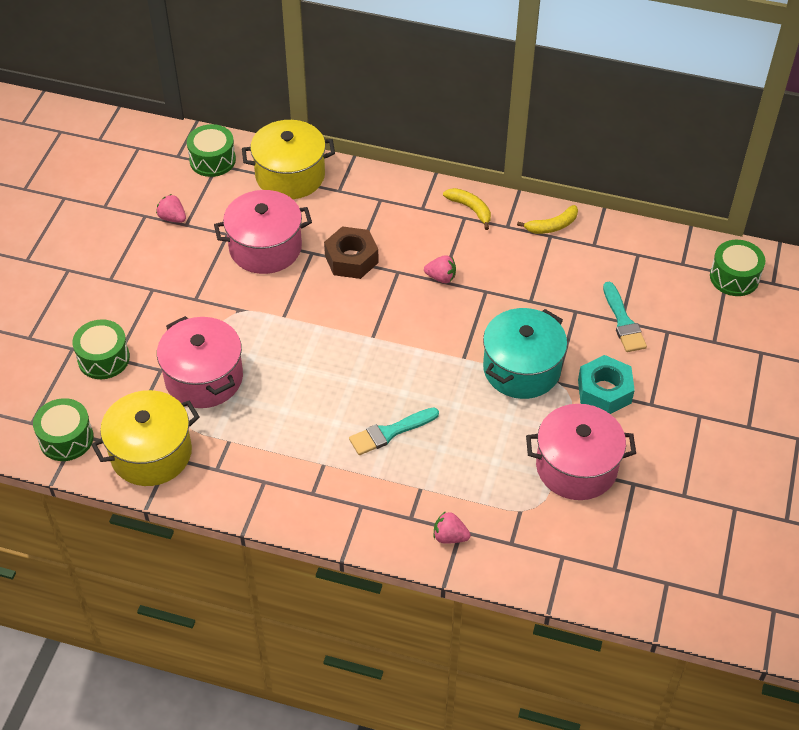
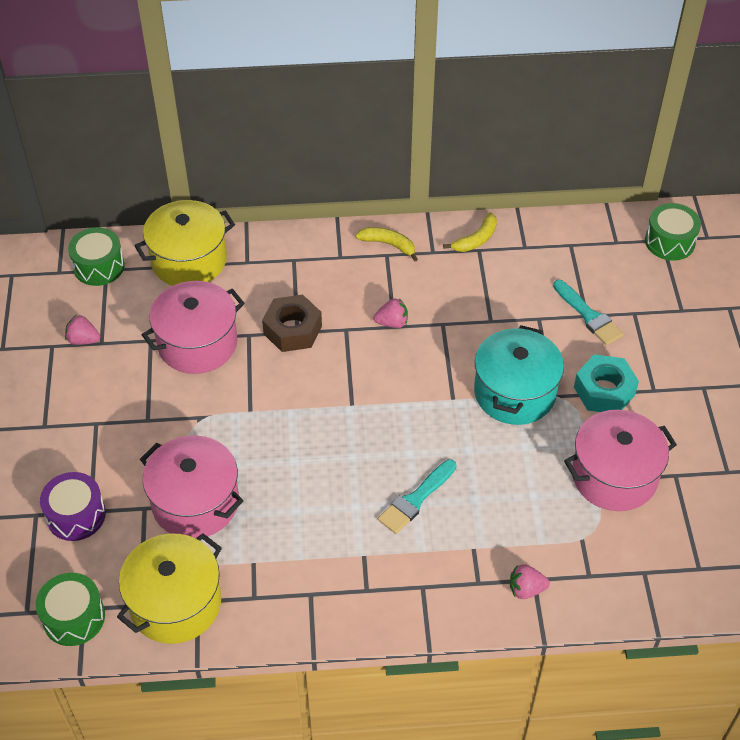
camera: 20 degrees left, 0 degrees up
(103, 358) = (76, 515): green drum -> purple drum

